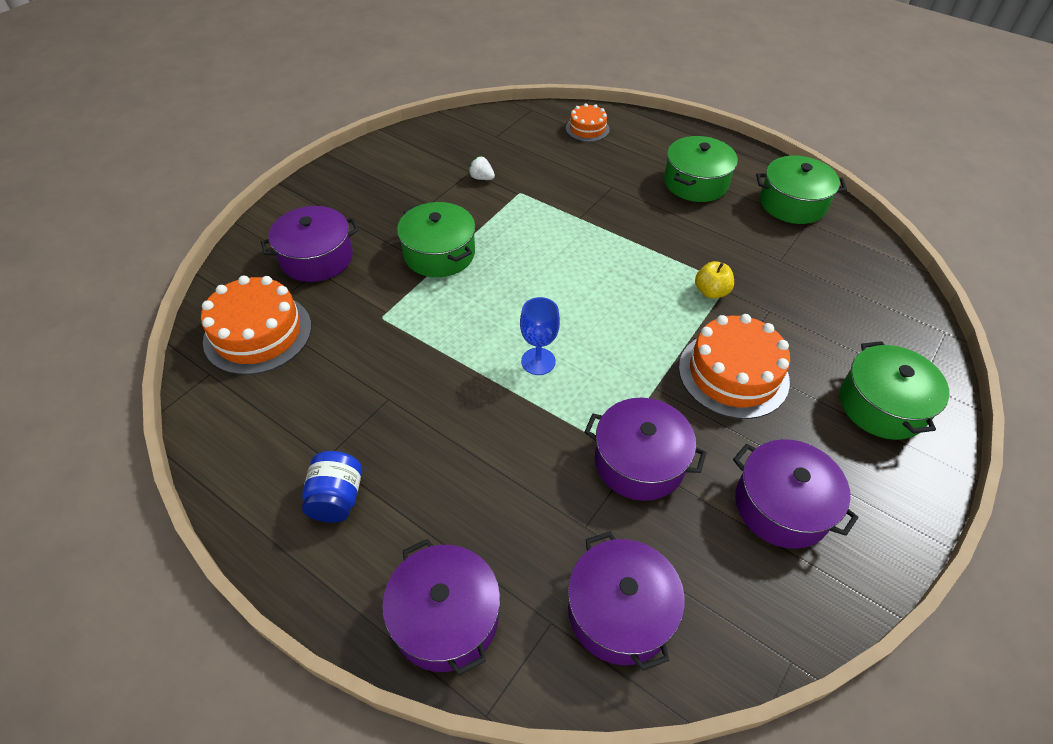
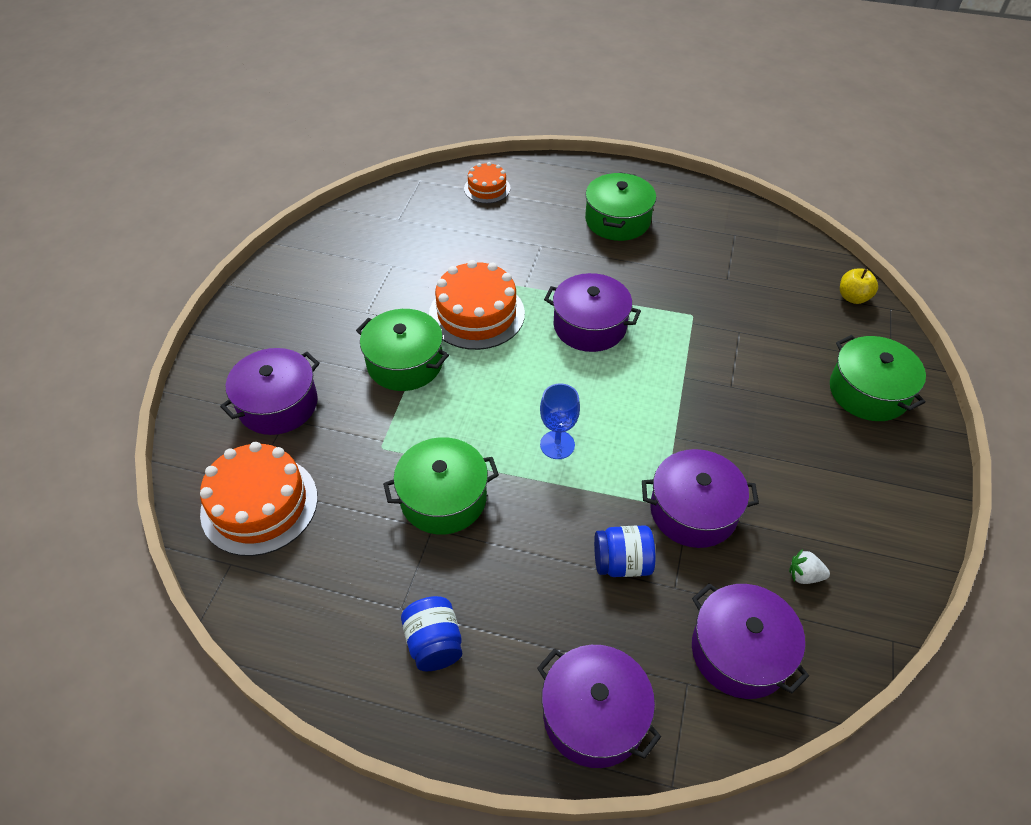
camera: 20 degrees left, 0 degrees up
(481, 178) = (406, 269): white strawberry -> white strawberry (804, 575)
(544, 486) = (622, 563): none -> blue jar
(711, 292) = (681, 328): yellow apple -> yellow apple (853, 297)
(733, 374) = (736, 401): orange cake -> orange cake (476, 314)
(782, 506) = (828, 509): purple pot -> purple pot (589, 326)
(792, 203) = (713, 219): green pot -> green pot (443, 498)

